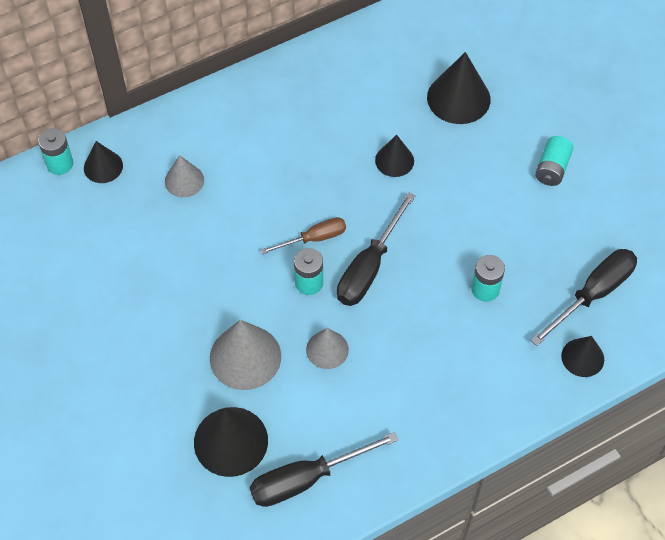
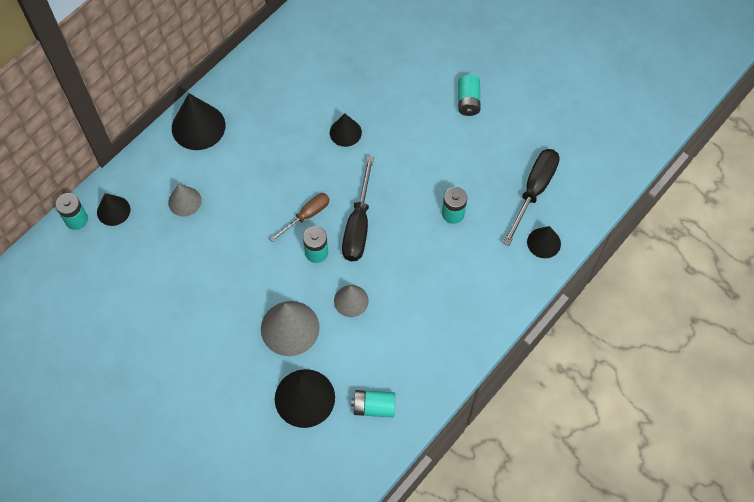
camera: 20 degrees left, 5 degrees up
(306, 479) = (374, 407): black screwdriver -> turquoise battery
(458, 98) = (376, 66): black cone -> black cone (198, 126)

